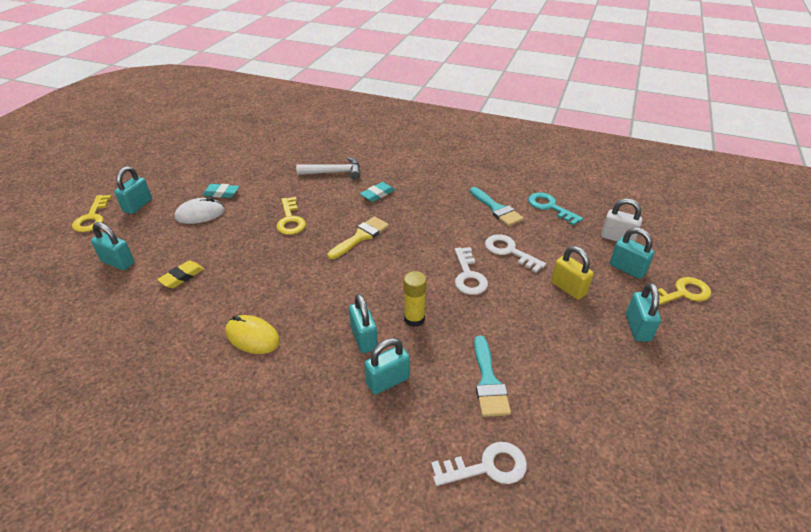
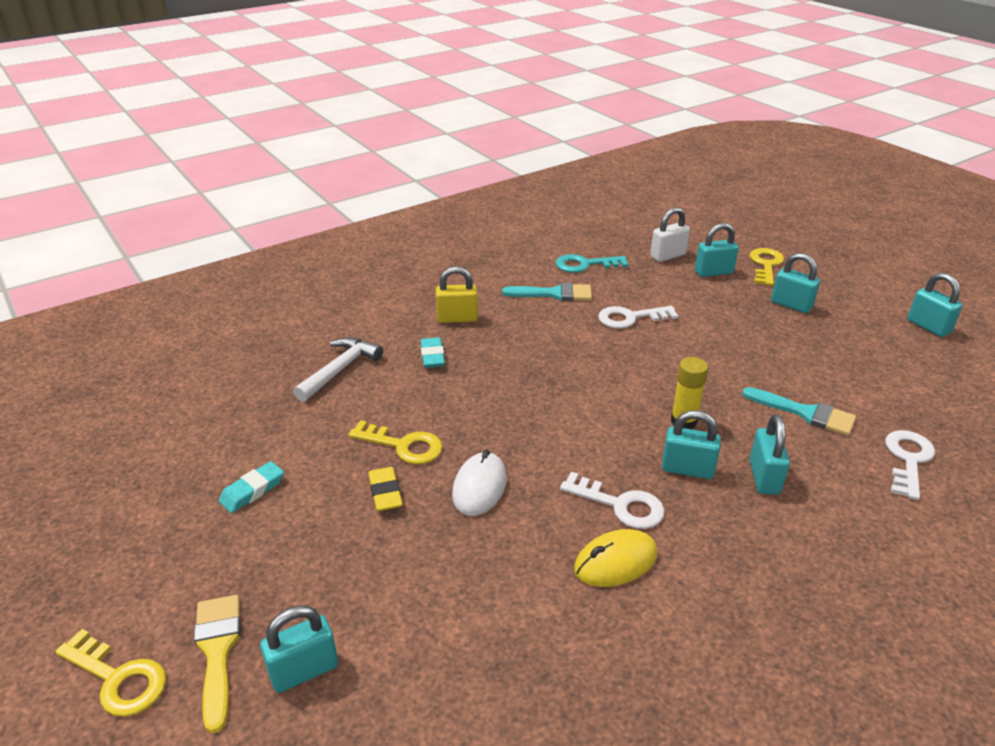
camera: 55 degrees left, 5 degrees down
(138, 206) = (160, 602): turquoise padlock -> turquoise padlock (928, 326)
(182, 277) = (423, 597): yellow eraser -> yellow eraser (385, 492)
(200, 214) = (281, 531): white mouse -> white mouse (479, 487)
(361, 236) = (503, 401): yellow brush -> yellow brush (217, 651)
(468, 275) = (645, 358): white key -> white key (619, 505)
(568, 288) = (714, 312): yellow padlock -> yellow padlock (457, 318)

